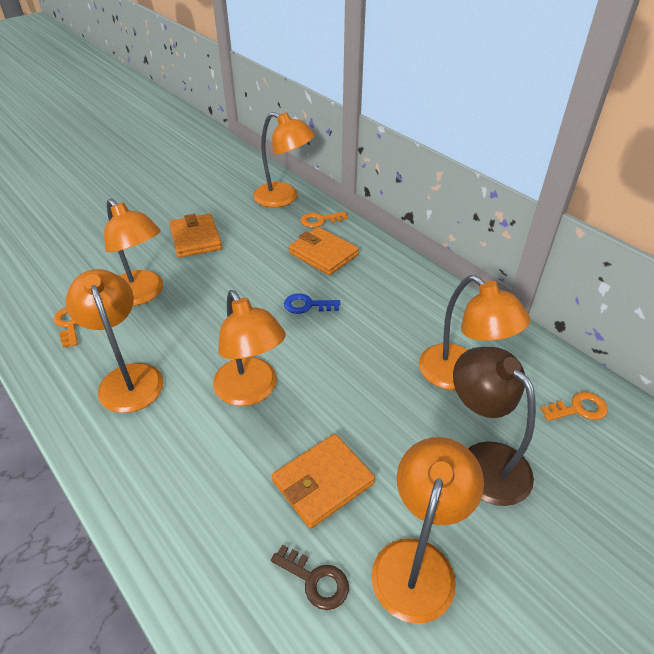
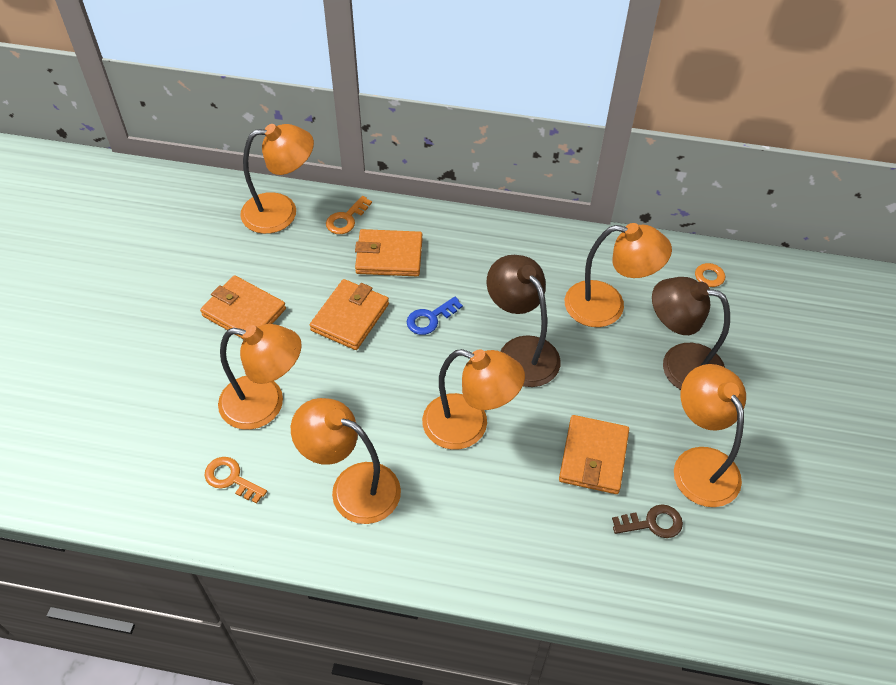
camera: 40 degrees left, 10 degrees up
(254, 275) = (350, 317): none -> orange wallet
(350, 365) = (521, 351): none -> brown lamp

